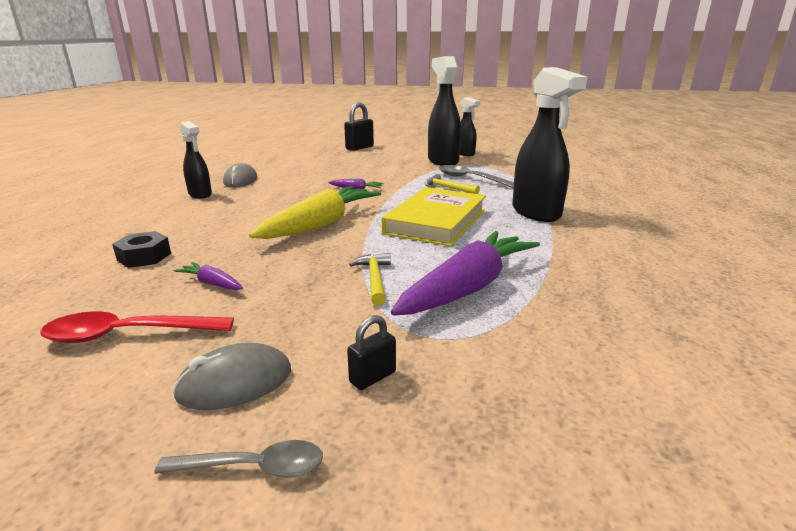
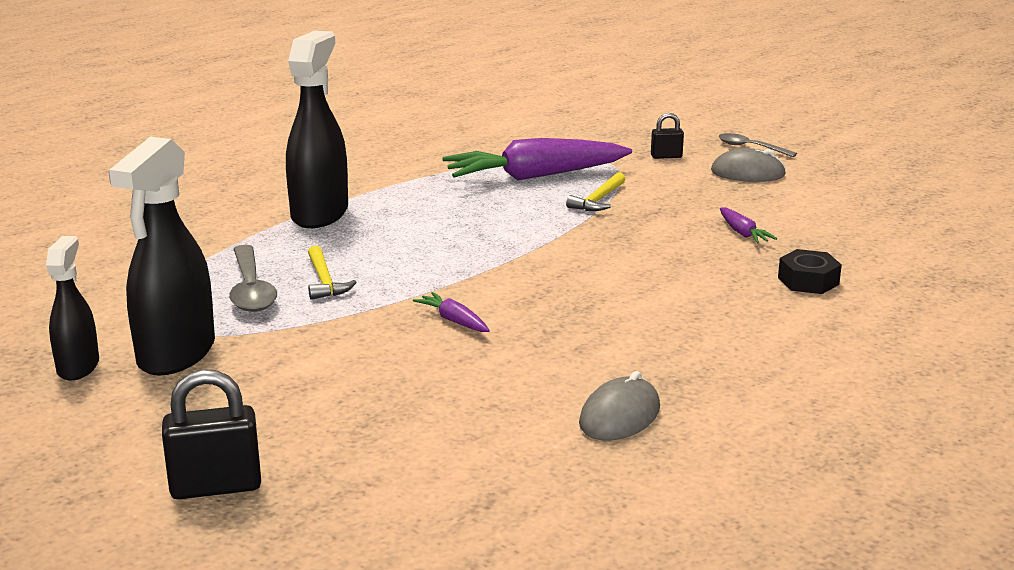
camera: 145 degrees left, 0 degrees up
(128, 335) = (816, 213): red spoon -> none
(200, 194) = (713, 389): black spray bottle -> none
(321, 224) = (581, 269): yellow carrot -> none
(436, 221) = (448, 235): yellow book -> none

